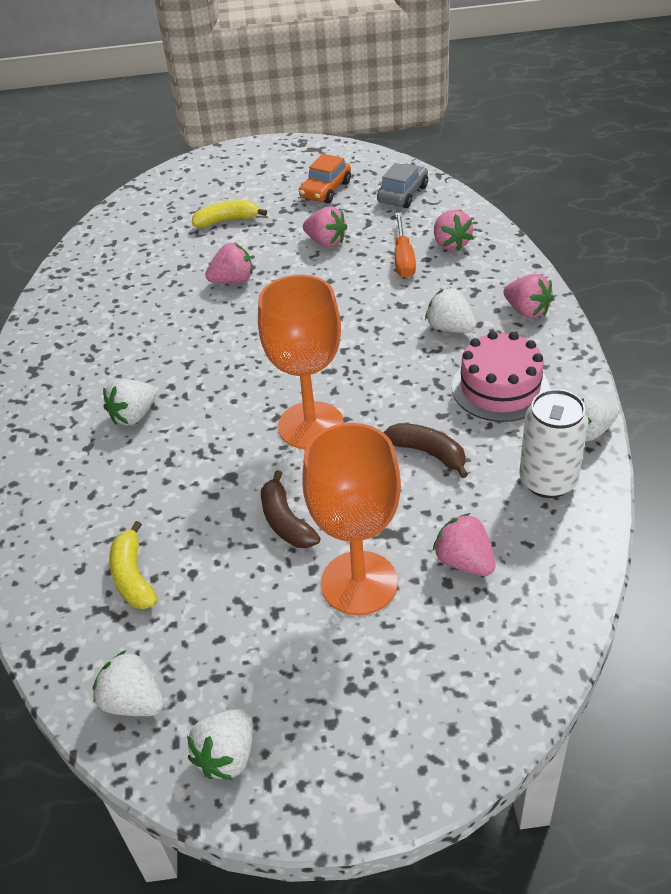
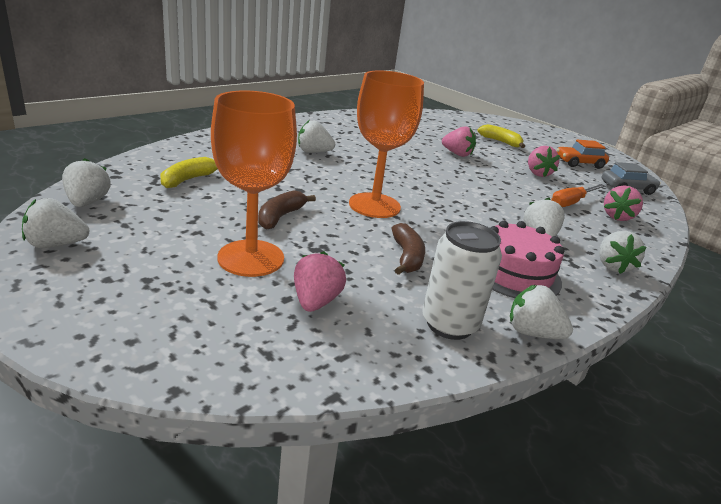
camera: 45 degrees right, 15 degrees down
(527, 311) = (612, 266): pink strawberry -> white strawberry

